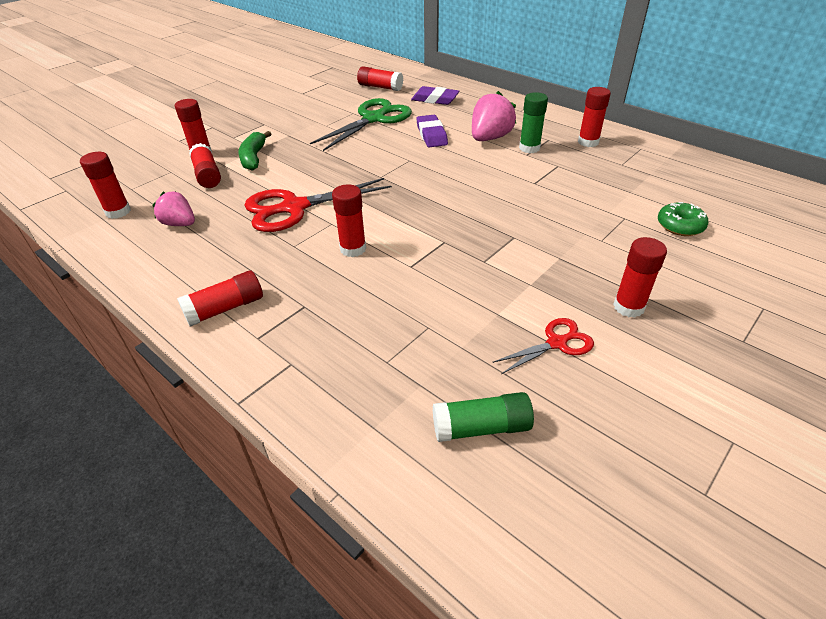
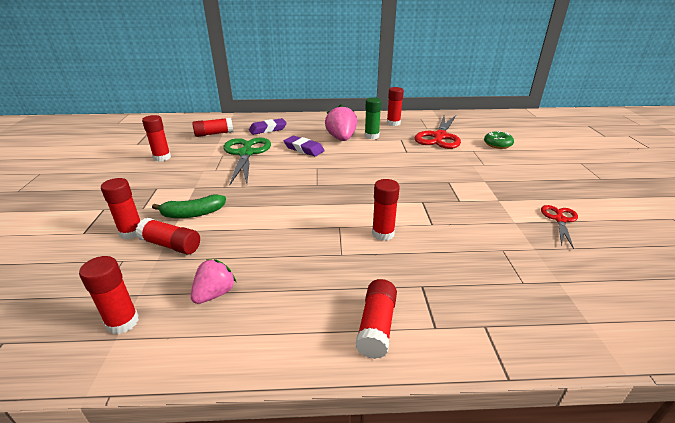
camera: 45 degrees left, 10 degrees down
(179, 224) = (215, 294): pink strawberry -> pink strawberry turned 135 degrees clockwise
(254, 157) = (193, 214): green banana -> green banana turned 60 degrees counterclockwise
(294, 208) = (294, 231): red scissors -> red scissors (439, 137)
(481, 427) = (617, 280): green glue stick -> none
(628, 307) = (548, 187): red glue stick -> red glue stick (162, 157)

